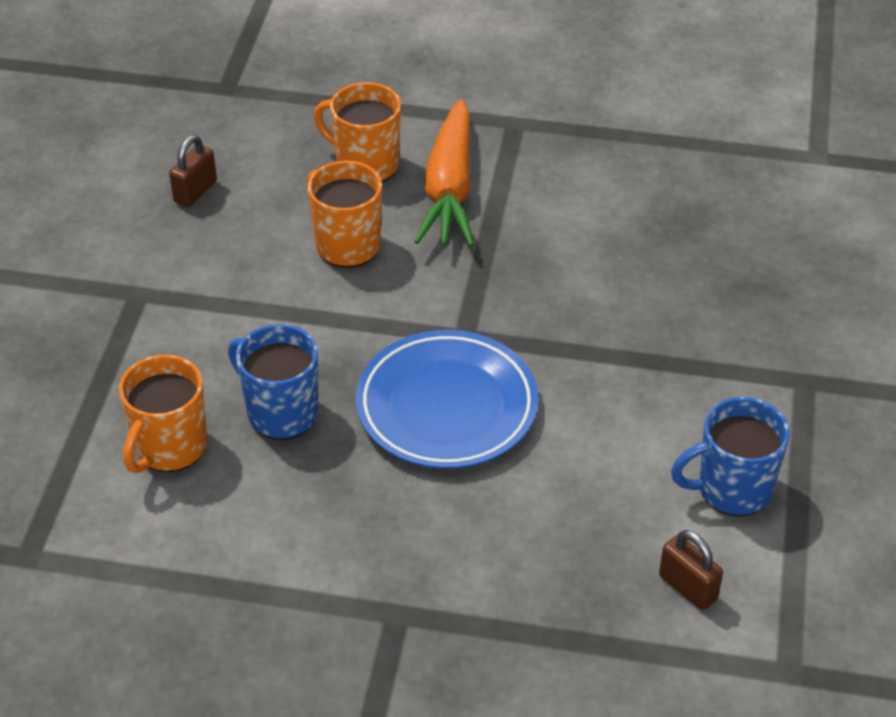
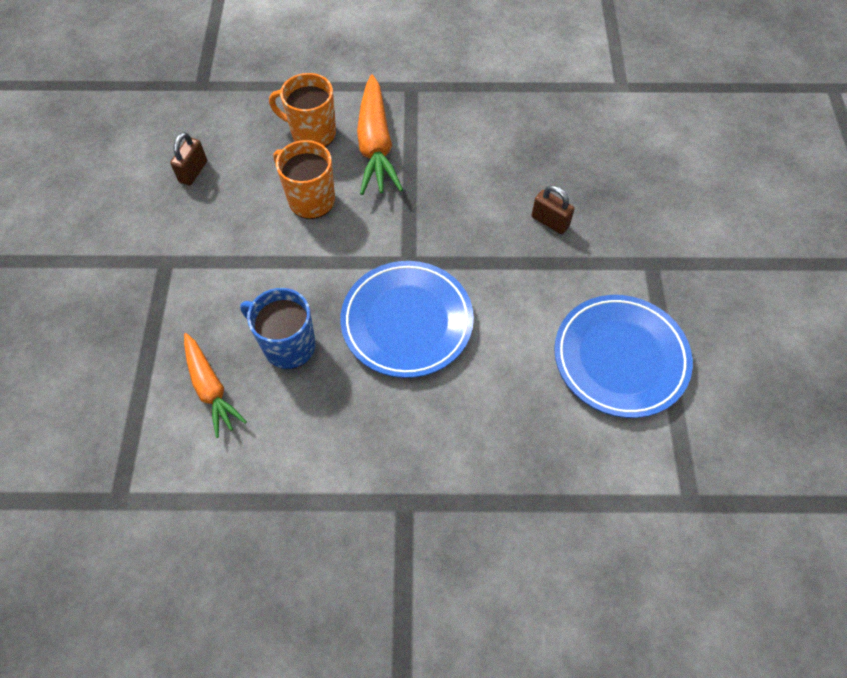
camera: 10 degrees left, 15 degrees up
(169, 447) = (210, 388): orange mug -> orange carrot
(688, 587) = (607, 445): brown padlock -> brown padlock (550, 222)
(732, 489) = (620, 358): blue mug -> blue plate

